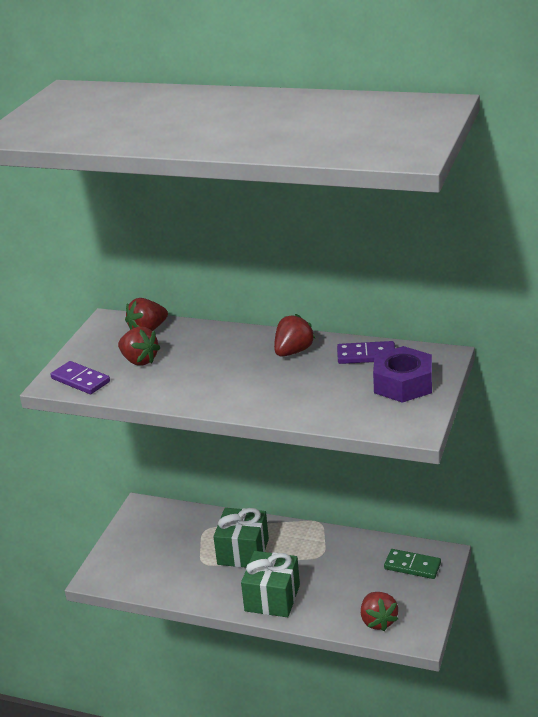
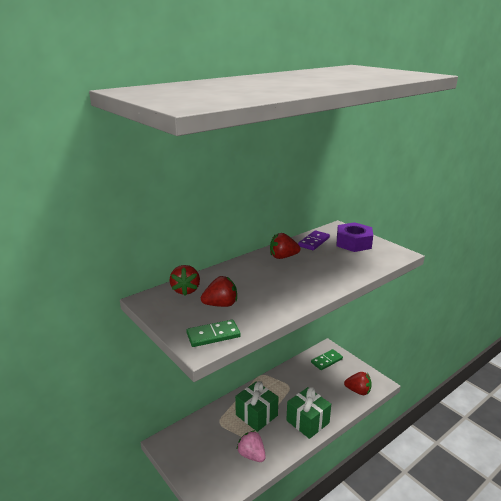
camera: 60 degrees left, 5 degrees down
(80, 380) = (213, 335): purple domino -> green domino
(179, 577) = (251, 455): none -> pink strawberry
(293, 351) = (283, 257): red strawberry -> red strawberry turned 75 degrees counterclockwise

